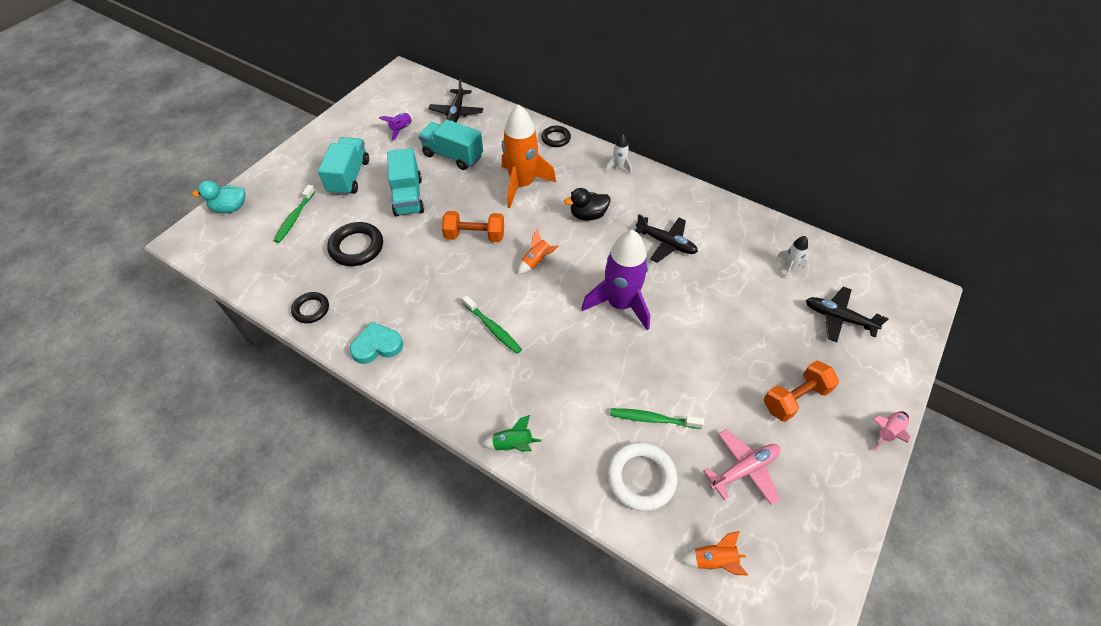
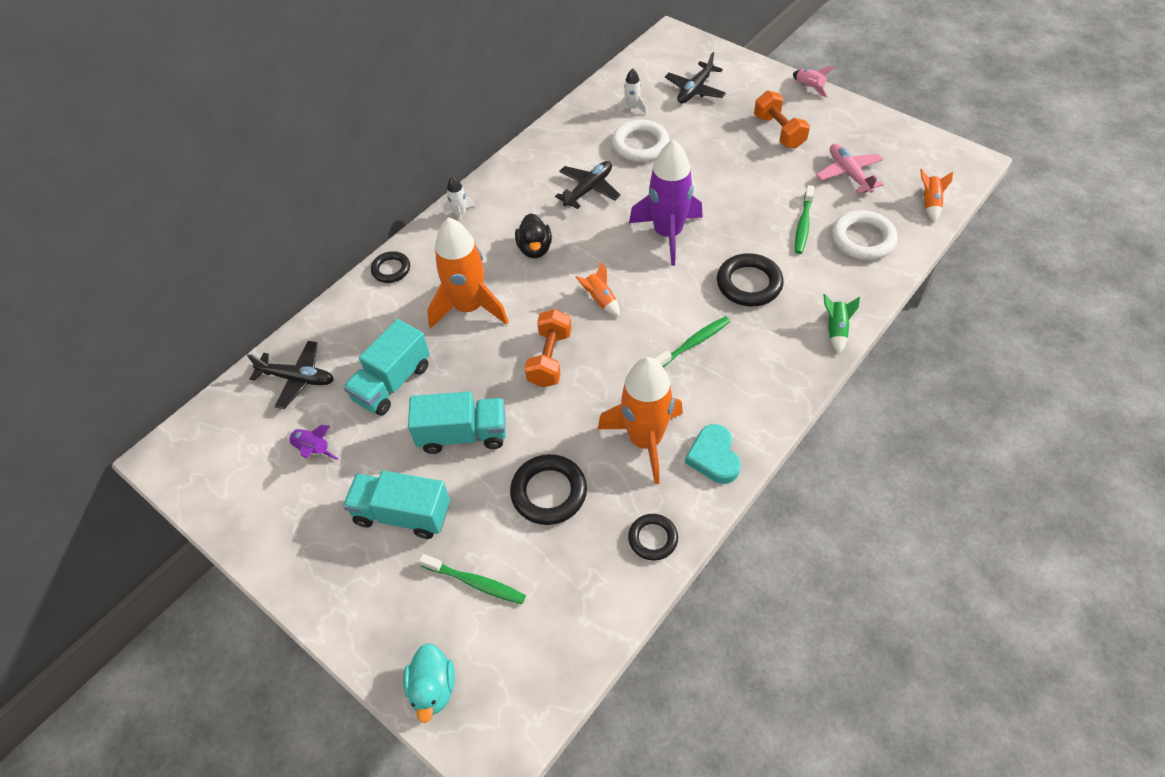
camera: 80 degrees left, 0 degrees up
(396, 300) = (645, 440): none -> orange rocket
(565, 370) = (749, 284): none -> black ring
(736, 276) = (640, 145): none -> white ring

